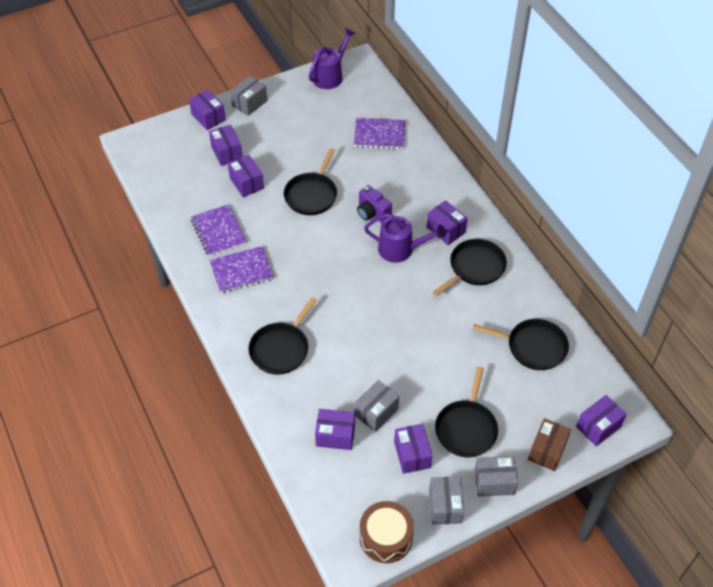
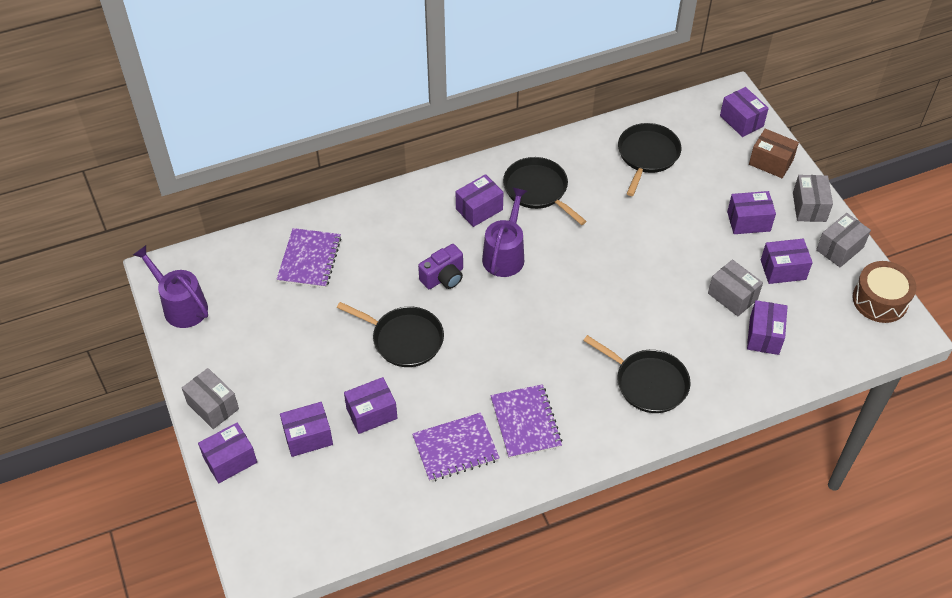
camera: 85 degrees left, 0 degrees up
(445, 506) = (840, 249): grey box -> grey box turned 45 degrees counterclockwise
(466, 428) = (748, 221): black pan -> purple box

